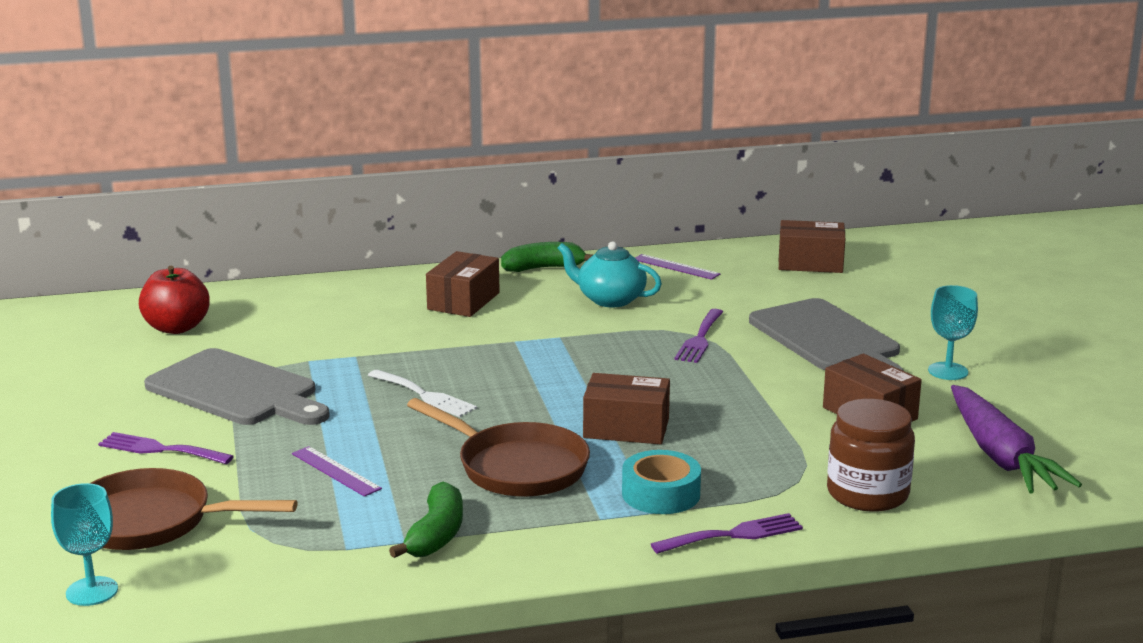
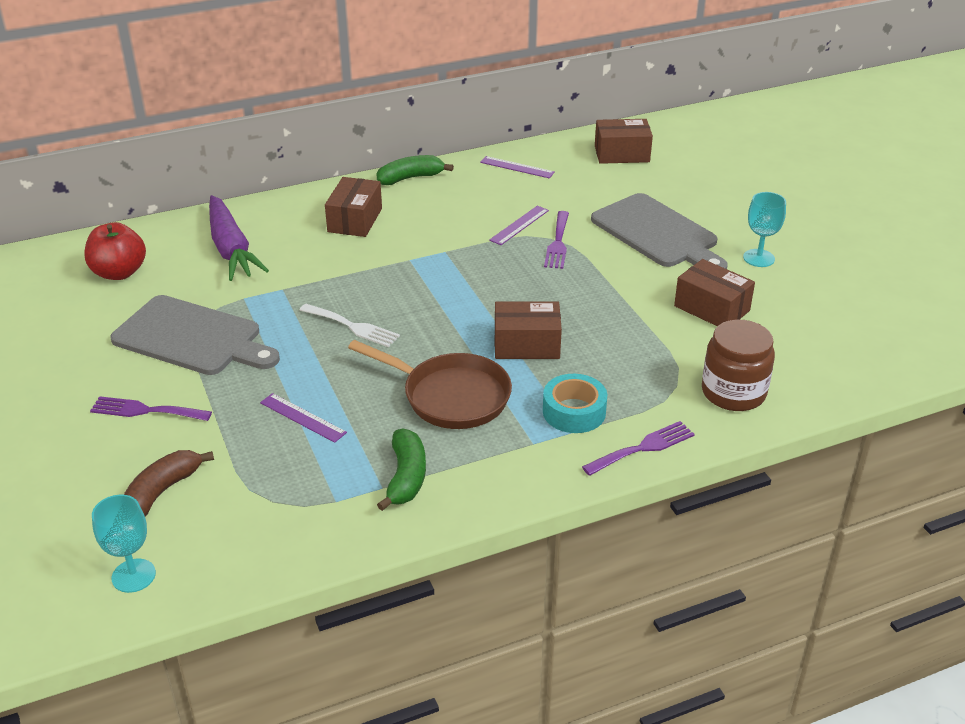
camera: 10 degrees left, 15 degrees up
(151, 521) = (162, 492): brown pan -> brown banana
(610, 299) = (474, 207): turquoise teapot -> none
(658, 319) = (519, 225): none -> purple ruler
(1000, 456) = (822, 342): purple carrot -> purple carrot (231, 249)

